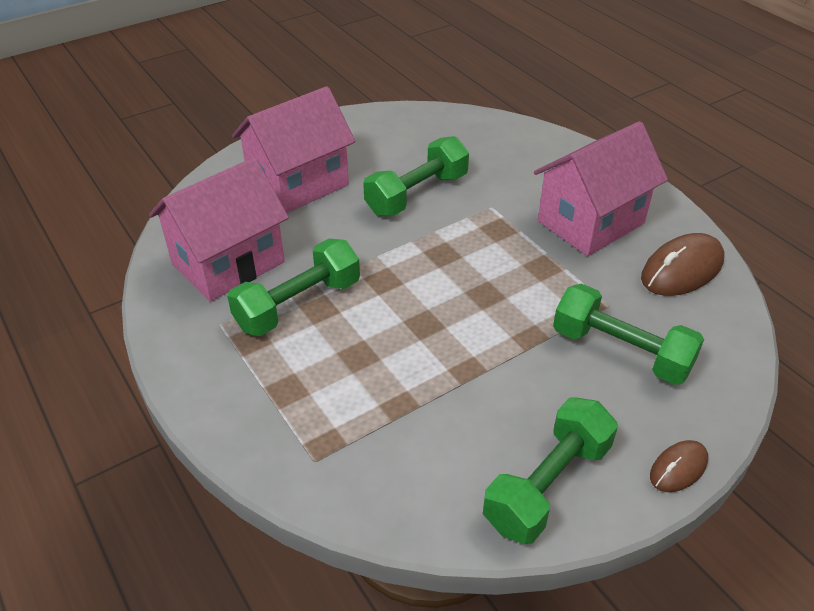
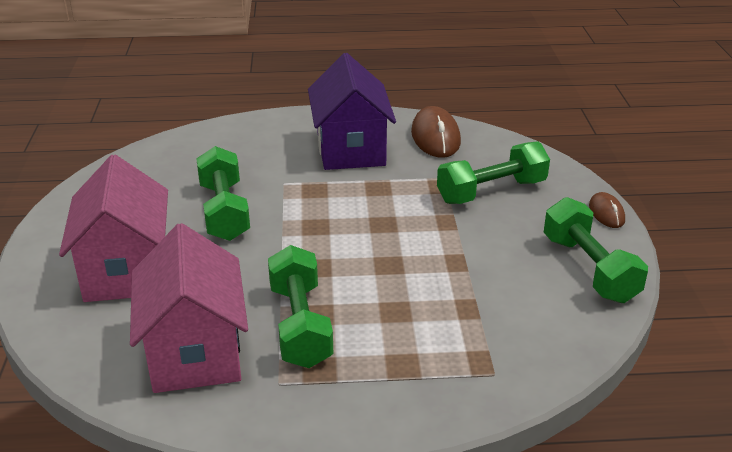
camera: 60 degrees left, 10 degrees down
(590, 222) = (351, 149): pink house -> purple house

